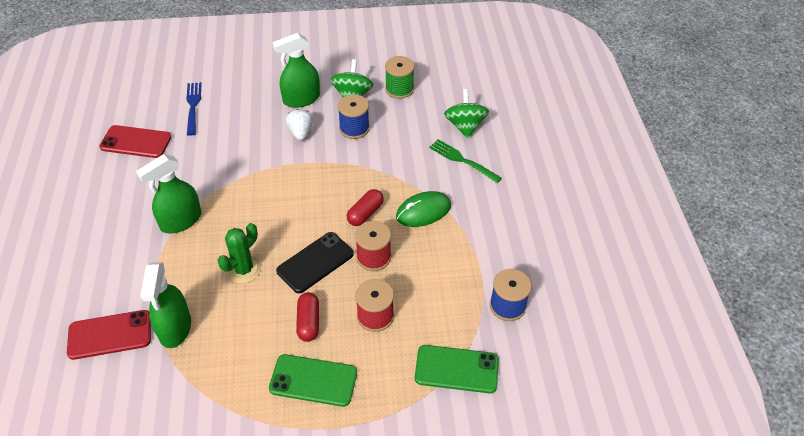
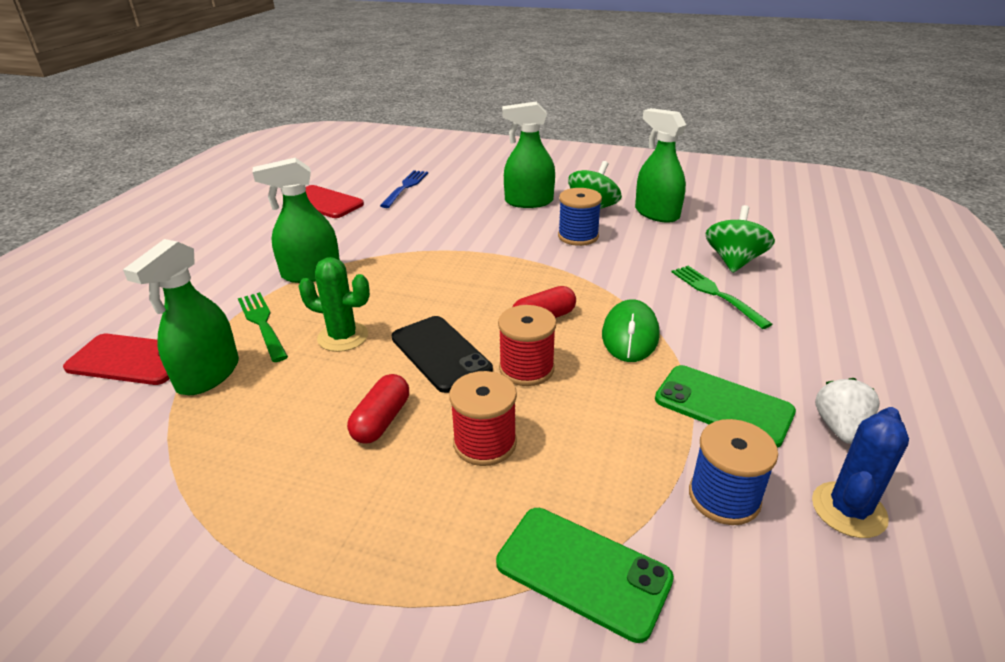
camera: 25 degrees right, 15 degrees down
(180, 276) = (263, 324): none -> green fork
(243, 269) = (343, 337): green cactus -> green cactus turned 45 degrees clockwise
(300, 133) = (508, 228): white strawberry -> white strawberry (839, 428)
(313, 380) = (332, 502): green phone -> green phone (723, 406)
(315, 262) = (440, 353): black phone -> black phone turned 75 degrees clockwise
(399, 89) = (656, 213): green spool -> green spray bottle
(423, 211) = (630, 335): green mouse -> green mouse turned 75 degrees counterclockwise
(564, 292) = (848, 510): none -> blue cactus

